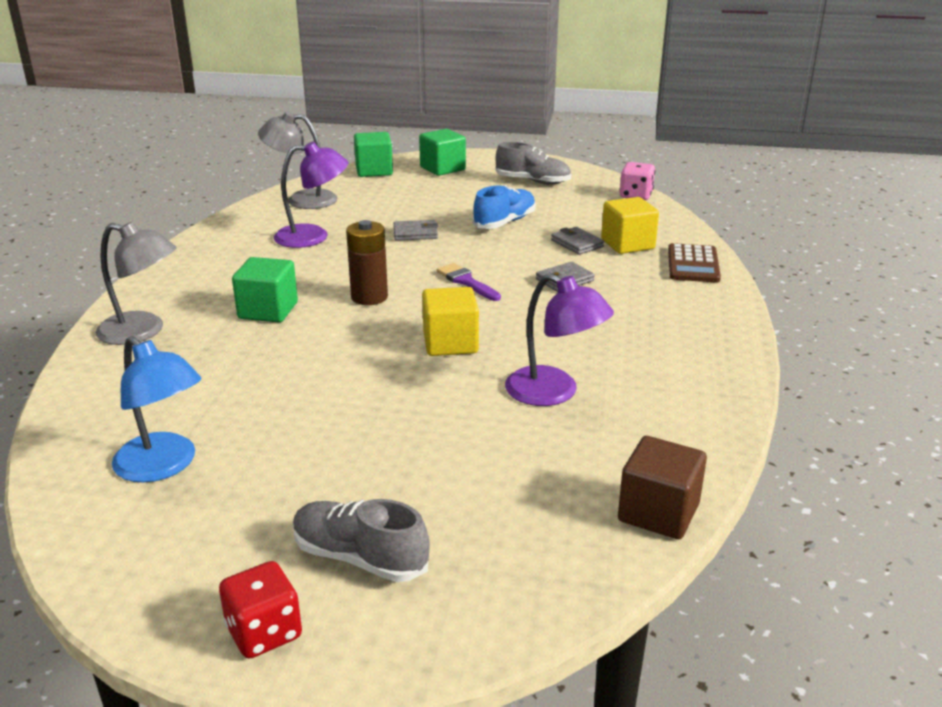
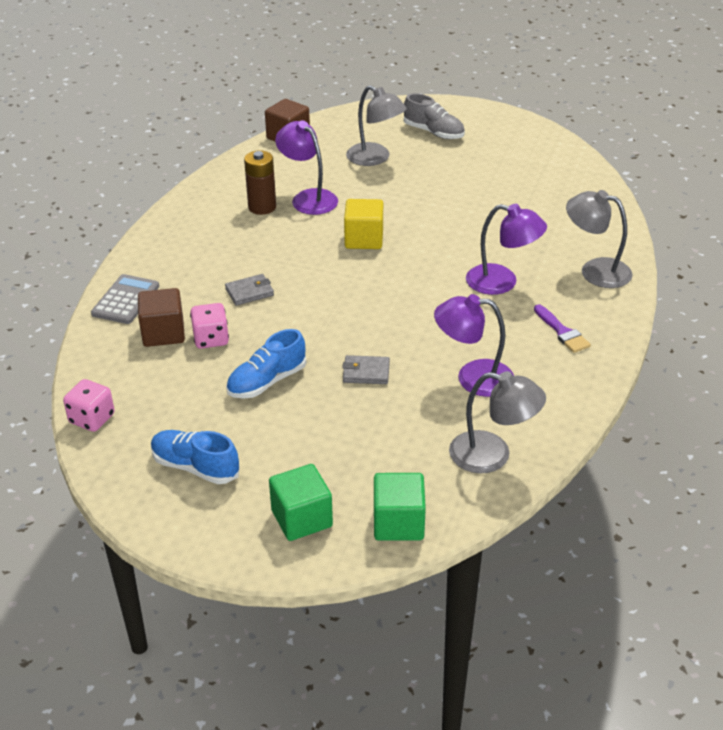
camera: 170 degrees left, 10 degrees up
(164, 466) = (539, 177): blue lamp -> none
(264, 632) = (473, 114): red dice -> none
(268, 310) = (502, 282): green cube -> purple lamp
(369, 297) = (419, 289): brown battery -> brown battery (262, 207)
(466, 282) = (334, 298): purple brush -> purple brush (562, 332)
(469, 478) = (375, 158): none -> grey lamp
(533, 181) = (195, 467): grey shoe -> blue shoe
(577, 243) = (211, 339): grey wallet -> pink dice
(627, 244) = (163, 333): yellow cube -> brown cube
(693, 264) = (126, 300): brown calculator -> grey calculator

